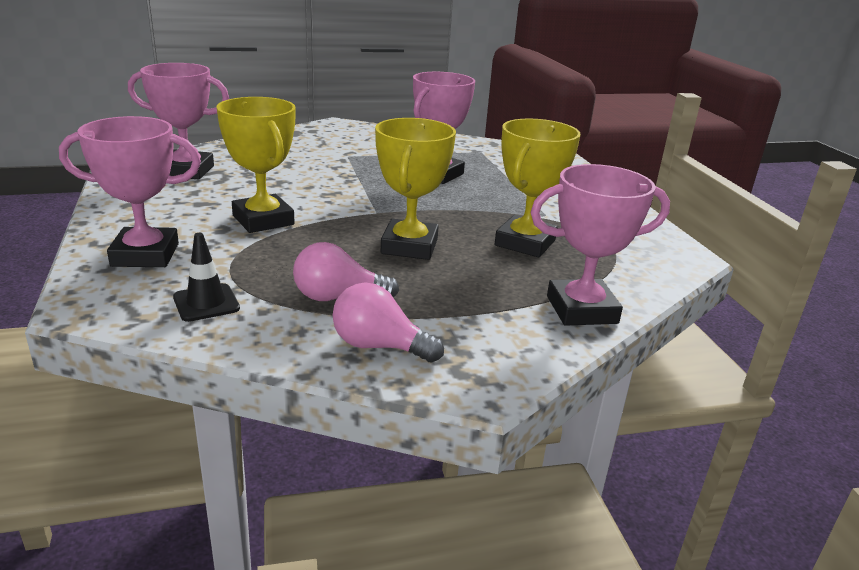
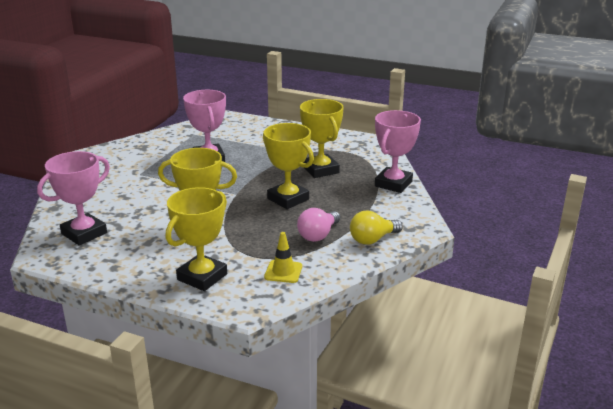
camera: 50 degrees left, 0 degrees up
(145, 255) = (202, 277): pink trophy -> yellow trophy
(206, 303) = (283, 272): black traffic cone -> yellow traffic cone
(379, 346) = (372, 239): pink light bulb -> yellow light bulb

